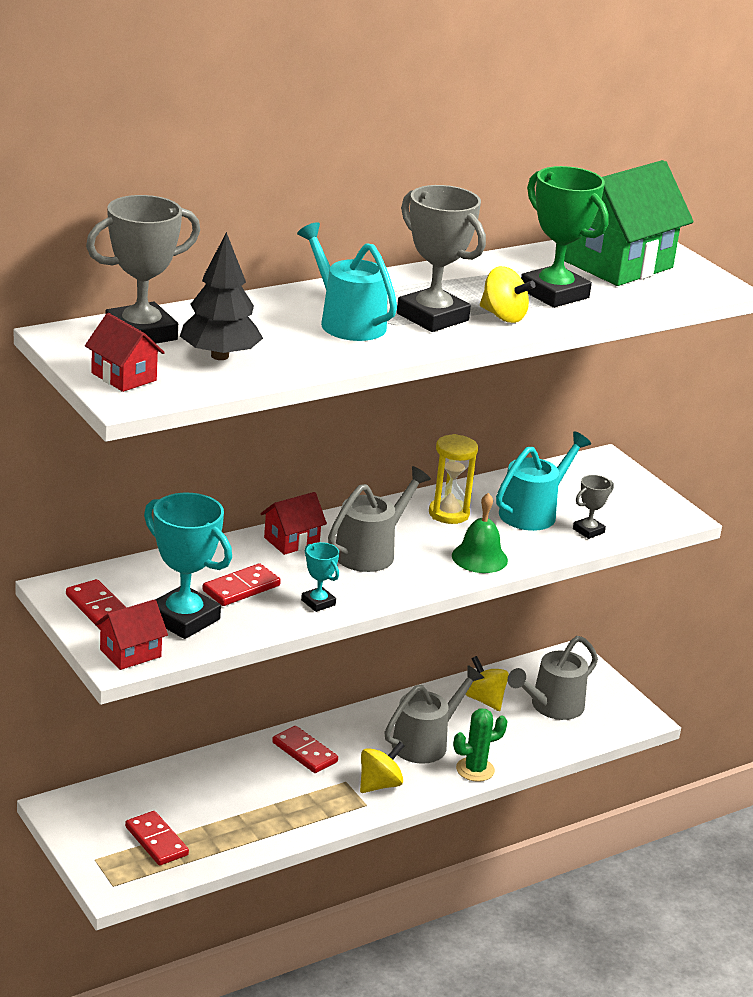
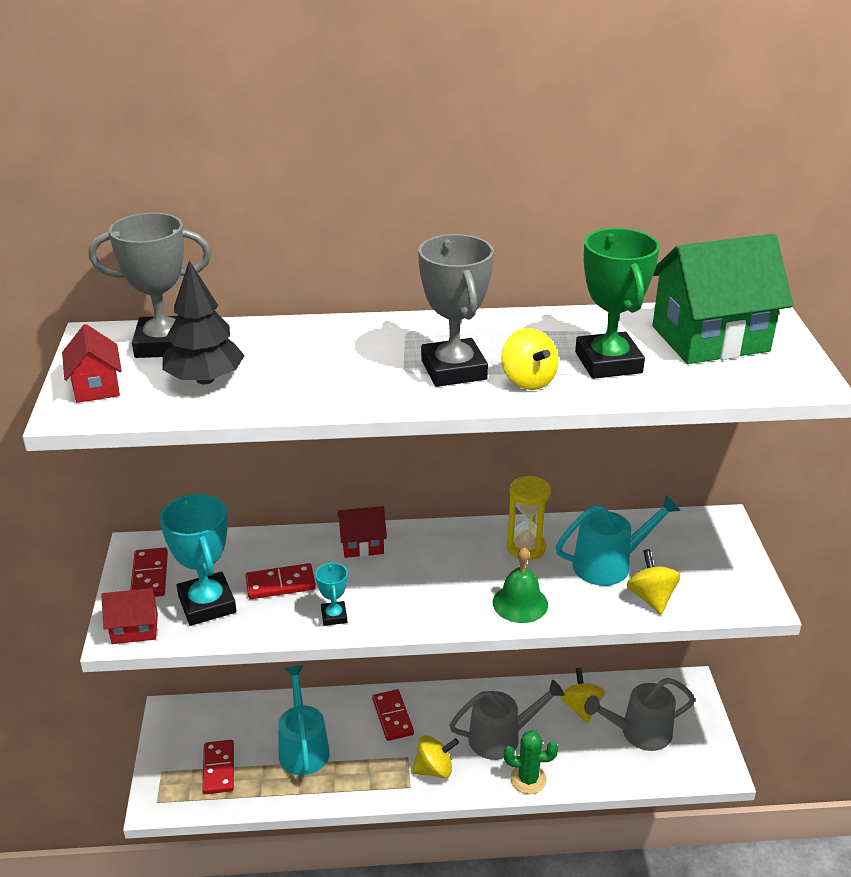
camera: 30 degrees right, 5 degrees up
(347, 322) = (363, 362): turquoise watering can -> turquoise watering can (303, 747)
(370, 552) = (423, 572): grey watering can -> none
(588, 531) = (651, 598): grey trophy -> yellow spinning top

